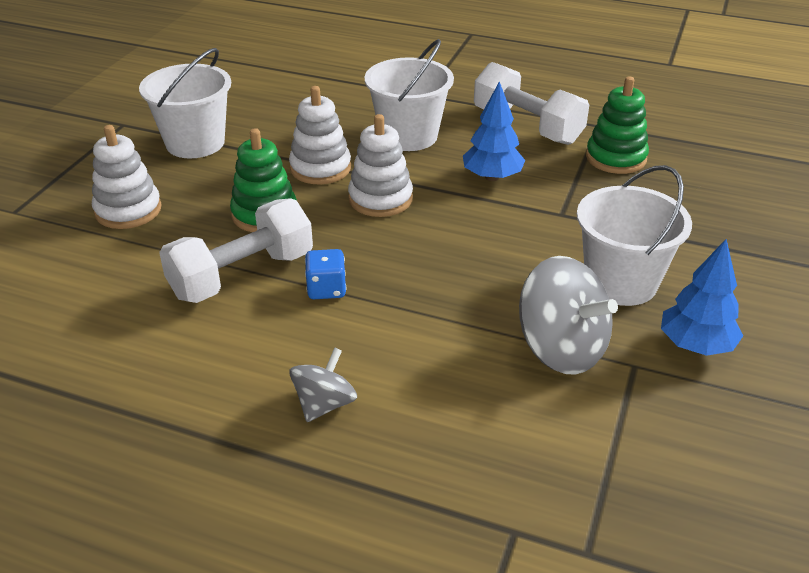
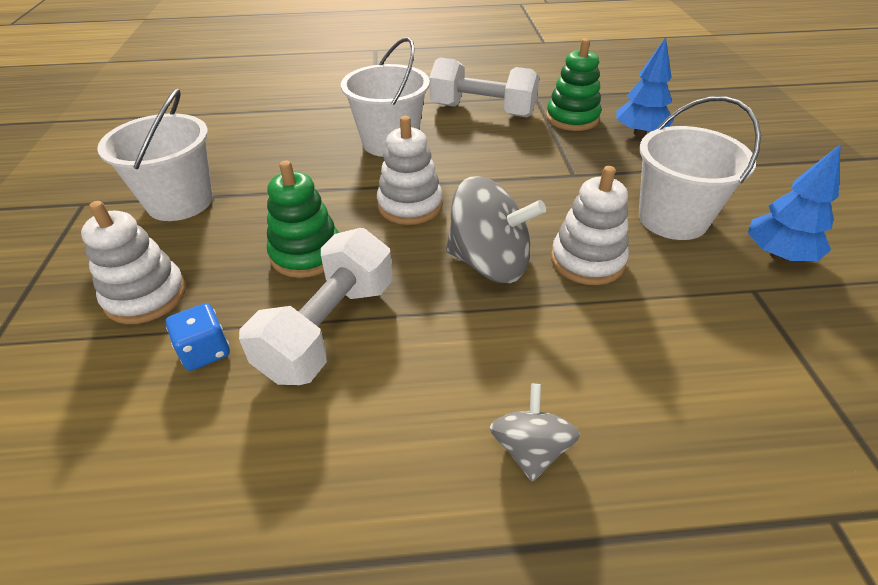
camera: 25 degrees left, 5 degrees up
(320, 168) = (330, 192): white stacking toy -> white stacking toy (587, 260)
(326, 289) = (429, 313): blue dice -> blue dice (205, 351)
(492, 177) = (491, 159): blue tree -> blue tree (639, 133)
(561, 349) = (685, 297): grey spinning top -> grey spinning top (489, 263)

